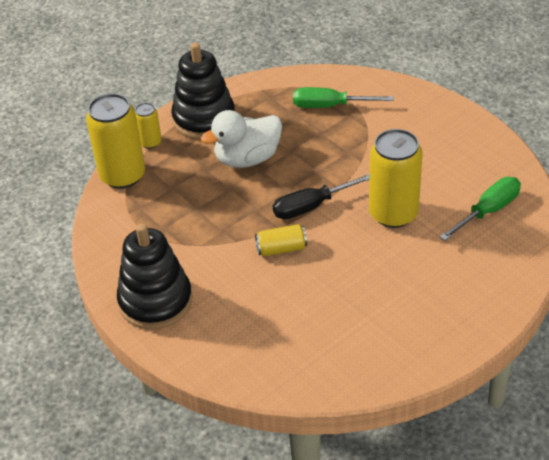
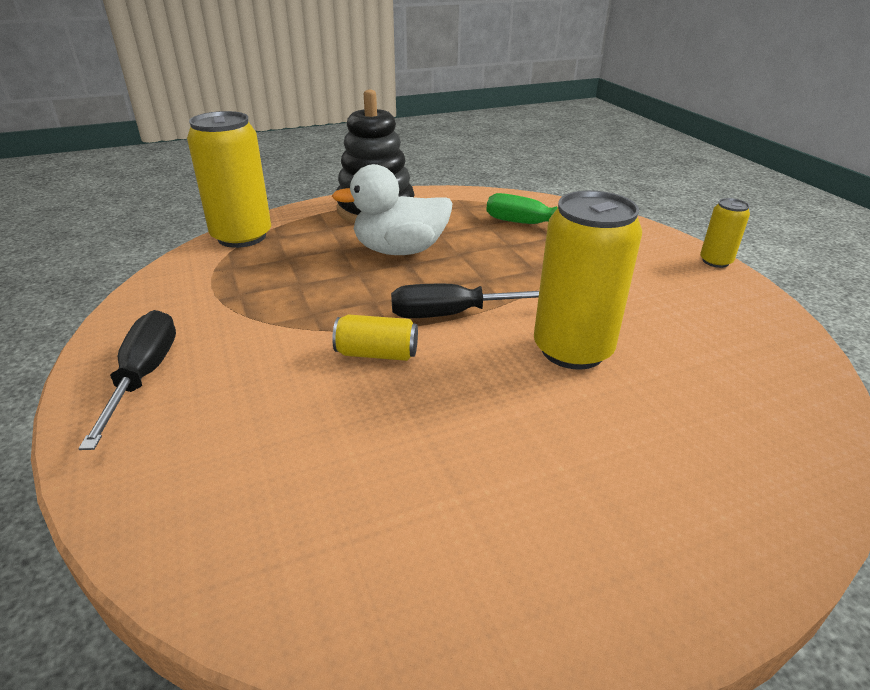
camera: 15 degrees right, 10 degrees down
(150, 142) = (299, 216): yellow can -> yellow can (715, 261)
(155, 301) = (144, 375): black stacking toy -> black screwdriver
(488, 210) = (737, 381): green screwdriver -> none

